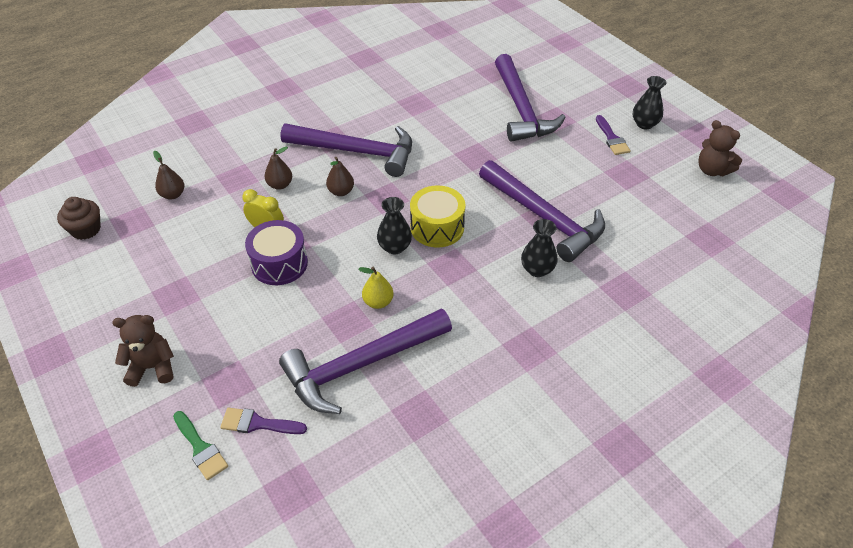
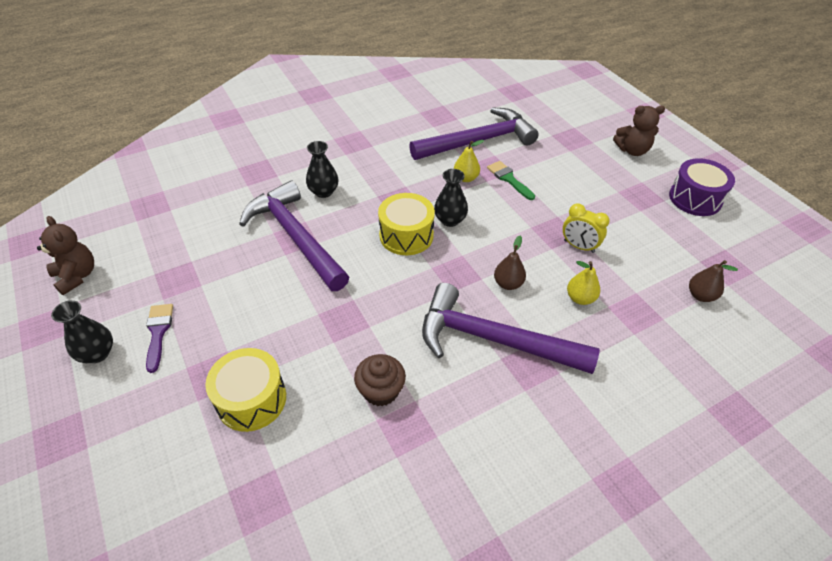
camera: 175 degrees left, 0 degrees up
(86, 229) = (769, 261): brown cupcake -> brown cupcake (380, 390)
(200, 448) = (578, 110): green brush -> green brush (509, 179)
(258, 423) = (544, 118): purple brush -> none
(279, 263) = (557, 214): purple drum -> purple drum (695, 198)
(280, 185) = (580, 298): brown pear -> yellow pear
(521, 109) = (251, 399): purple hammer -> yellow drum

